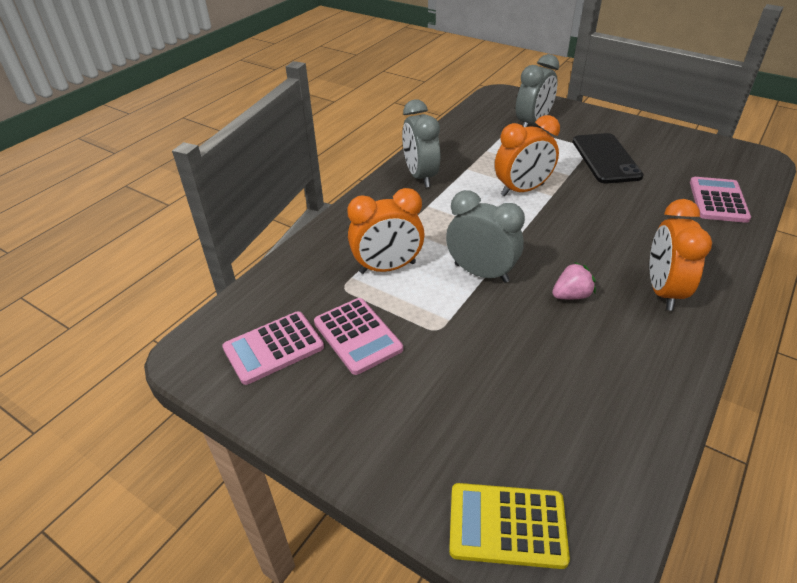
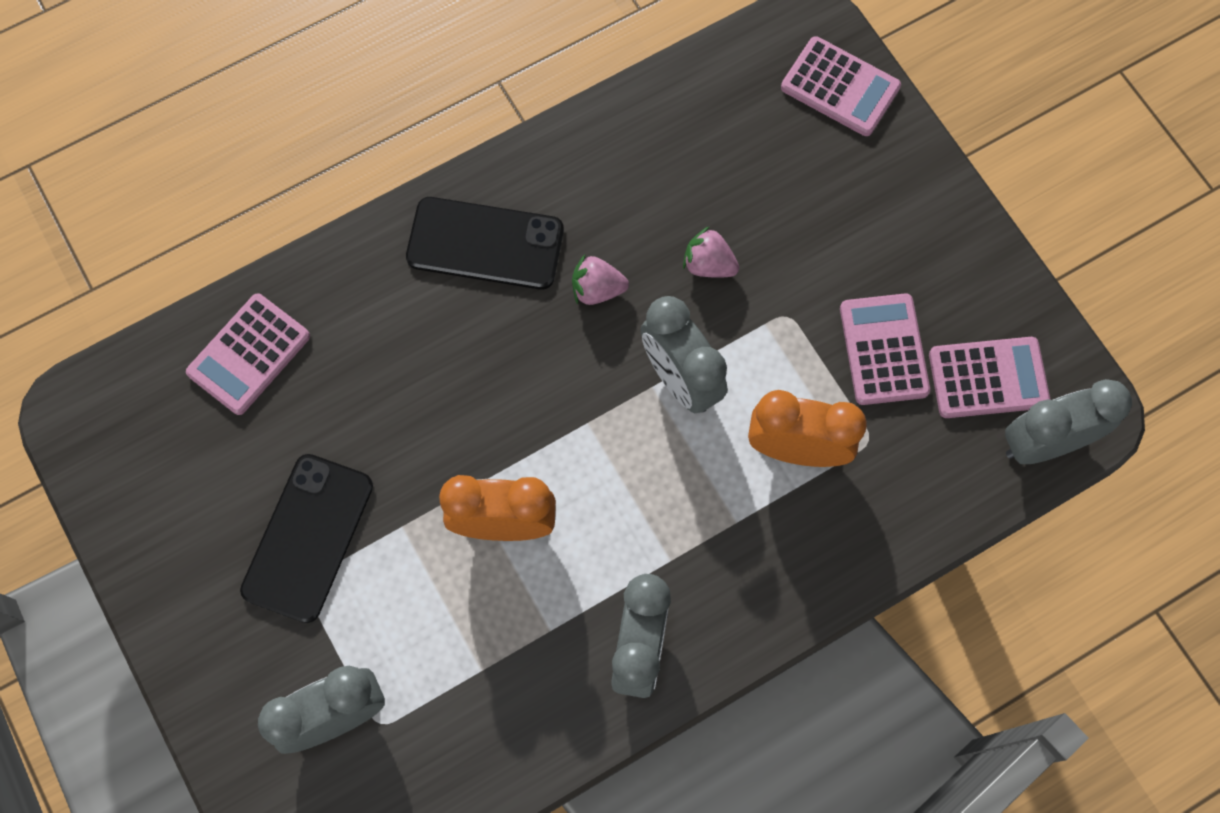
camera: 155 degrees left, 30 degrees up
(221, 327) = (1044, 443): none -> grey clock
(507, 525) = (840, 87): yellow calculator -> pink calculator
(512, 337) = (708, 264): none -> pink strawberry
(663, 291) = (485, 244): orange clock -> black phone

